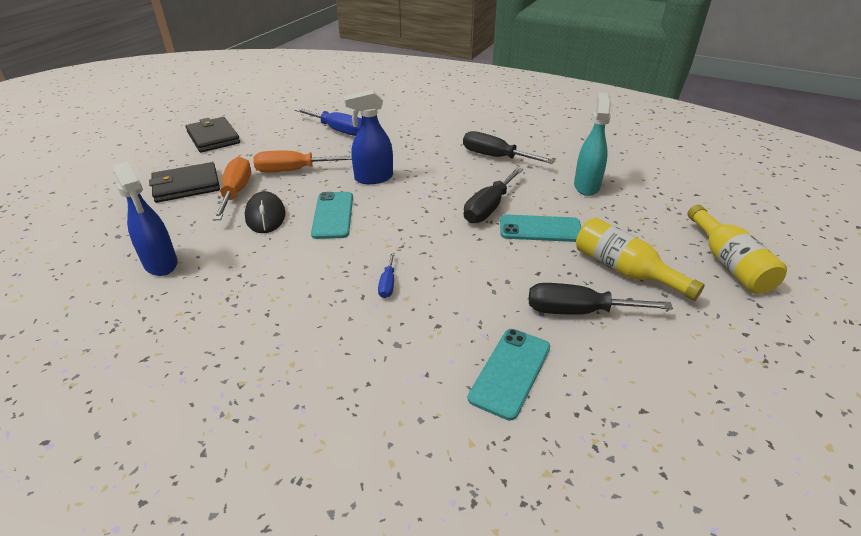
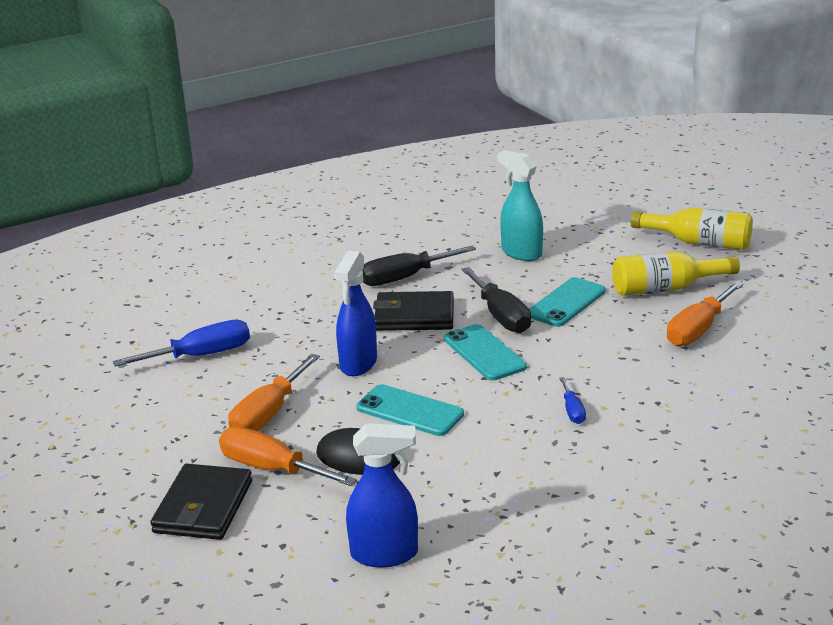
camera: 55 degrees left, 10 degrees down
(213, 137) = (78, 460): black wallet -> black wallet (414, 316)
(388, 284) = (572, 411): blue screwdriver -> blue screwdriver turned 45 degrees clockwise
(510, 372) = (743, 386): turquoise phone -> turquoise phone (484, 353)
(578, 311) = (698, 330): black screwdriver -> orange screwdriver

